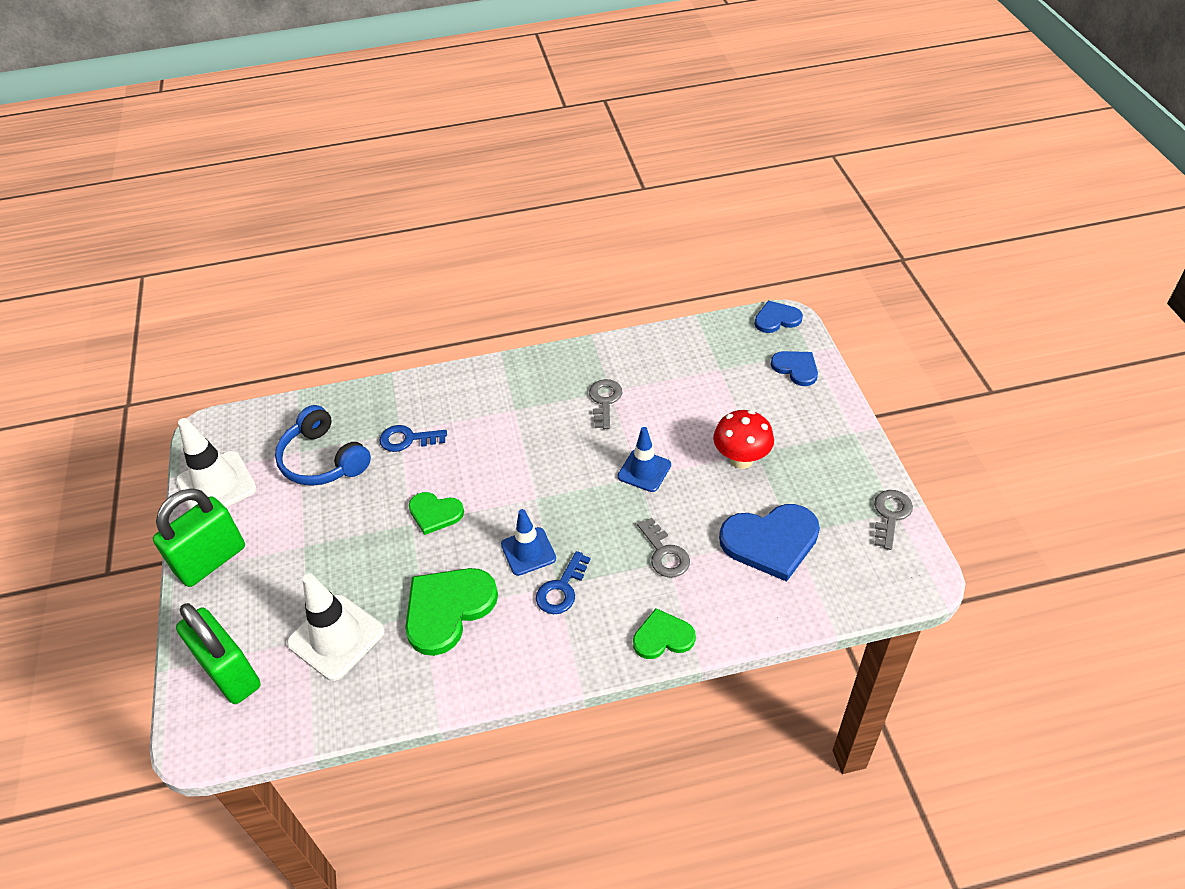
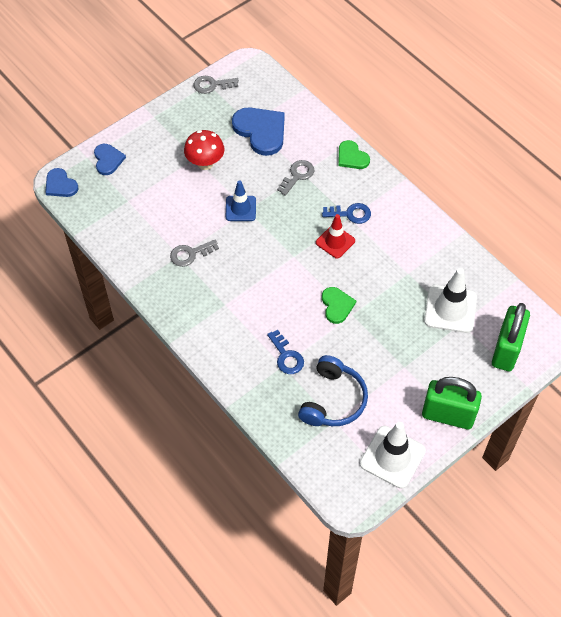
camera: 120 degrees left, 10 degrees up
(447, 609) = (397, 263): green heart -> none
(528, 551) = (335, 241): blue traffic cone -> red traffic cone
(796, 368) = (108, 160): blue heart -> blue heart turned 150 degrees clockwise

